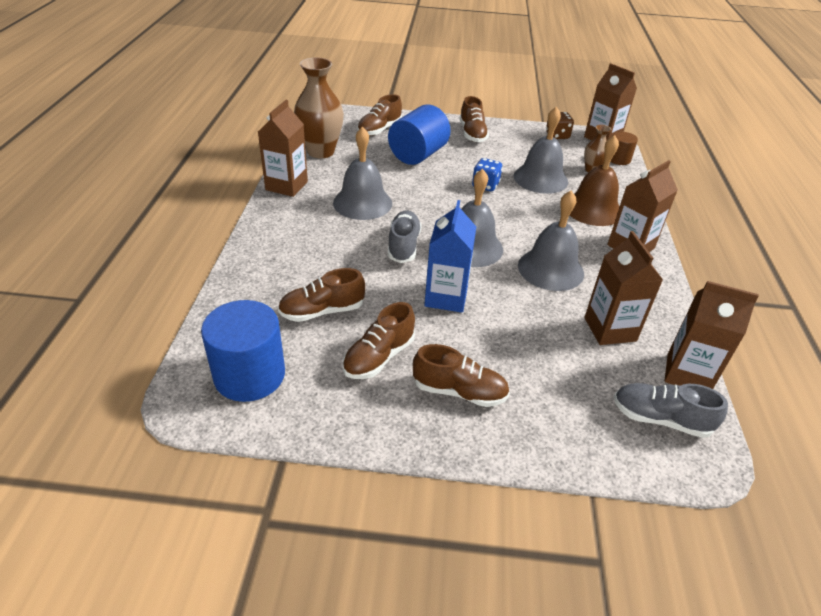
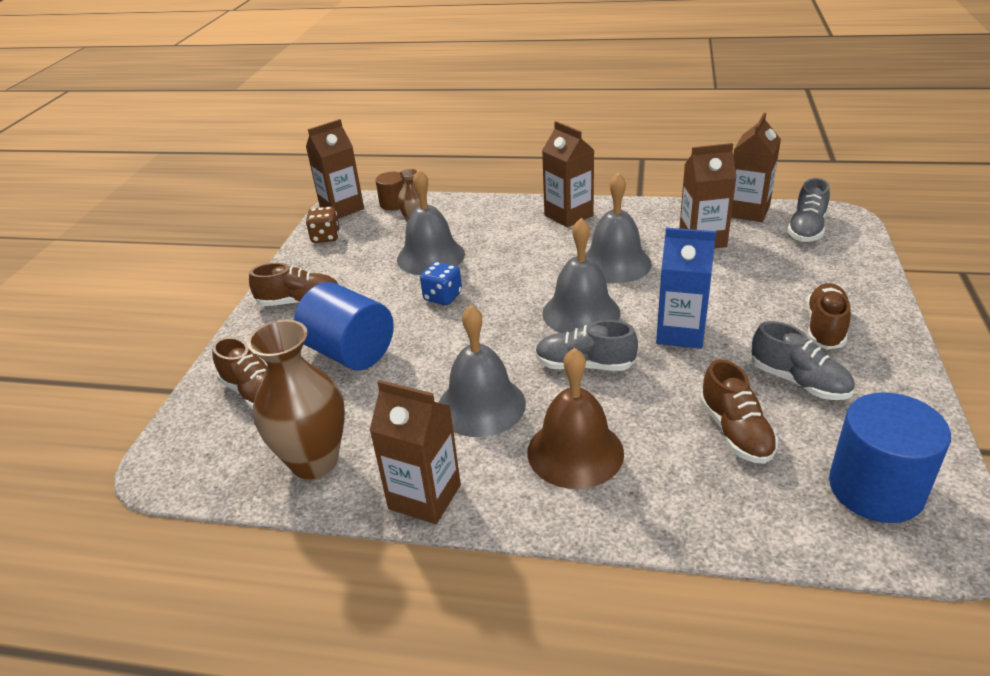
camera: 80 degrees left, 5 degrees down
(379, 357) = (799, 381): brown shoe -> grey shoe
(593, 209) = (499, 229): brown bell -> brown bell (575, 452)

